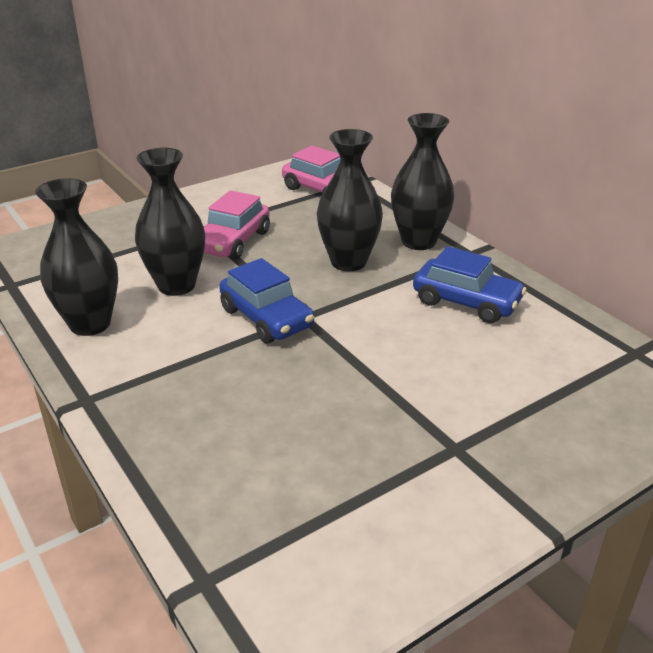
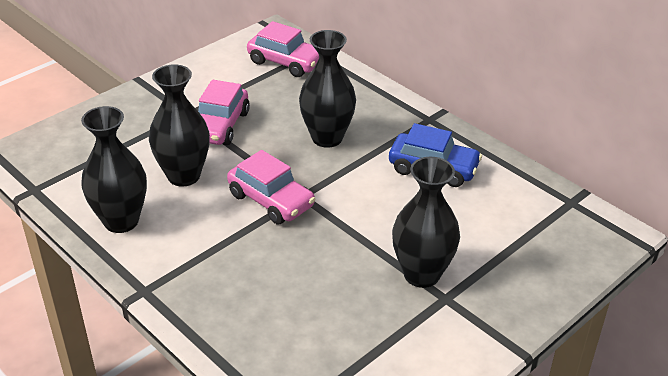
camera: 10 degrees left, 5 degrees up
(266, 318) = (271, 200): blue car -> pink car
(418, 241) = (383, 111): black vase -> black vase (421, 274)

